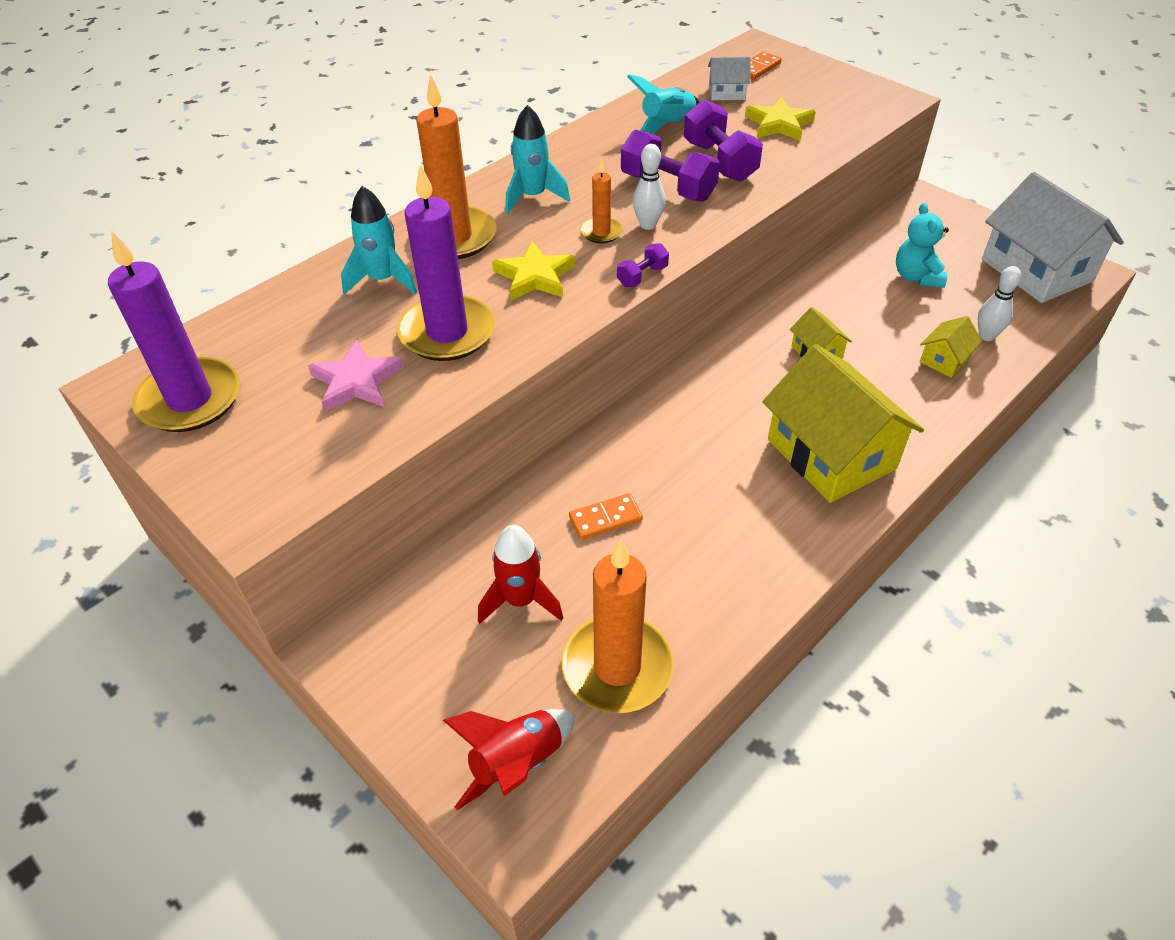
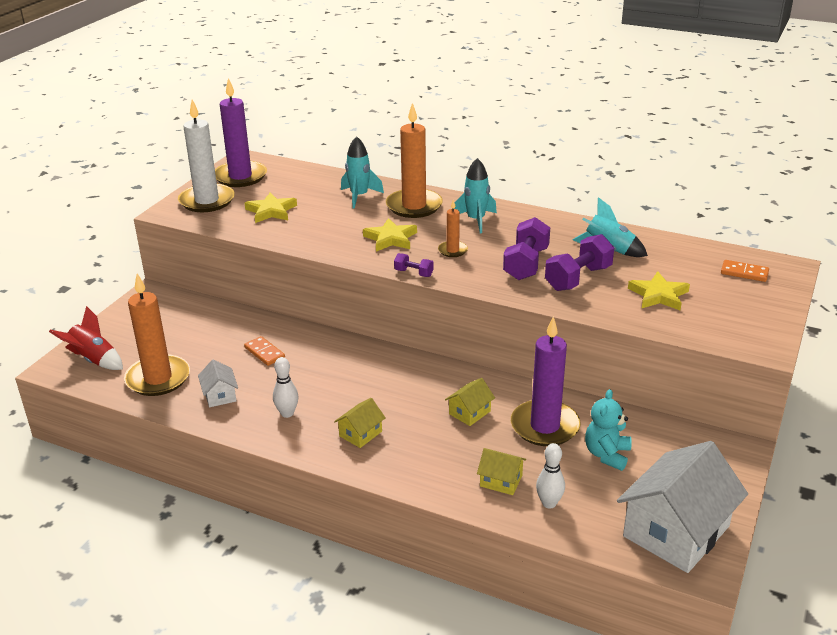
camera: 70 degrees right, 15 degrees down
(250, 457) = (207, 201): none -> white candle
(356, 381) = (271, 211): pink star -> yellow star
(447, 332) = (323, 225): purple candle -> purple candle (545, 426)
(520, 600) = (195, 338): red rocket -> none
(648, 225) = (473, 265): white bowling pin -> white bowling pin (287, 413)
(726, 93) = (686, 265): white house -> white house (220, 395)
(831, 454) = (360, 434): yellow house -> yellow house, size x0.45
(916, 277) = (607, 454): turquoise teddy bear -> turquoise teddy bear turned 45 degrees counterclockwise

